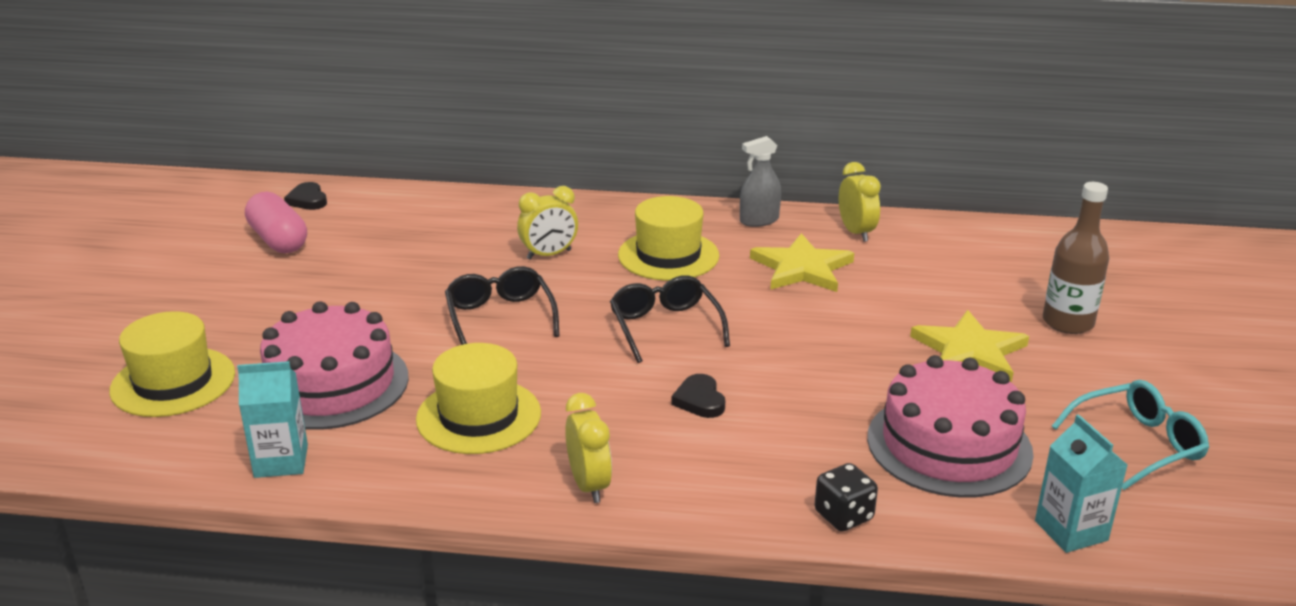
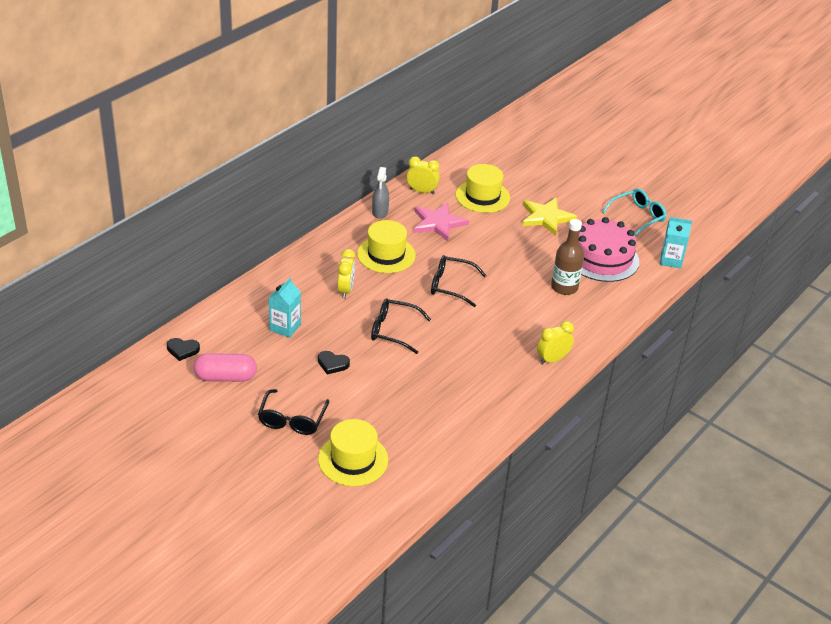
camera: 60 degrees left, 10 degrees up
(228, 309) = (292, 419): none -> black glasses
(281, 461) = (459, 442): turquoise carton -> turquoise carton (285, 327)
(331, 384) = (405, 406): pink cake -> none
(478, 416) = (475, 370): yellow hat -> yellow hat (482, 196)
(589, 485) = (552, 360): yellow clock -> yellow clock turned 45 degrees counterclockwise
(699, 400) = (518, 303): black heart -> black heart (332, 364)
(802, 268) = (438, 223): yellow star -> pink star
(843, 516) = (623, 305): black dice -> none
(1068, 322) = (549, 182): brown bottle -> brown bottle (564, 287)
(1137, 444) = (637, 216): turquoise glasses -> turquoise glasses turned 45 degrees clockwise

